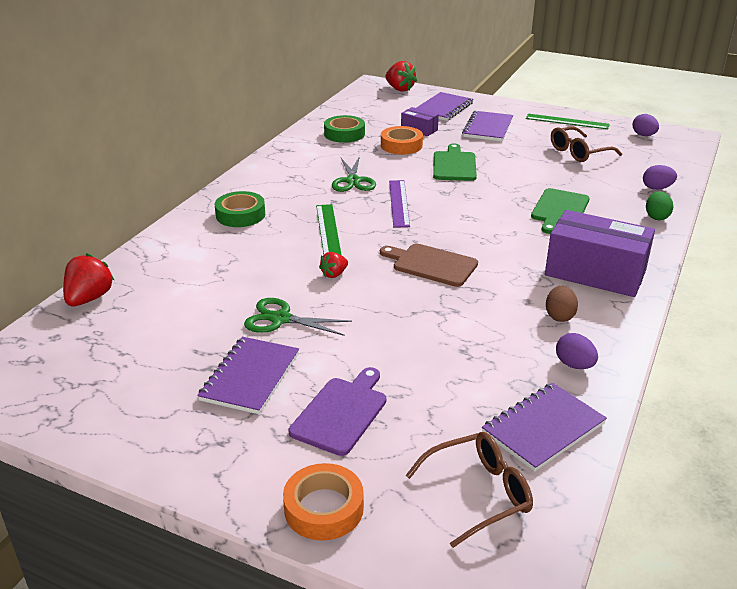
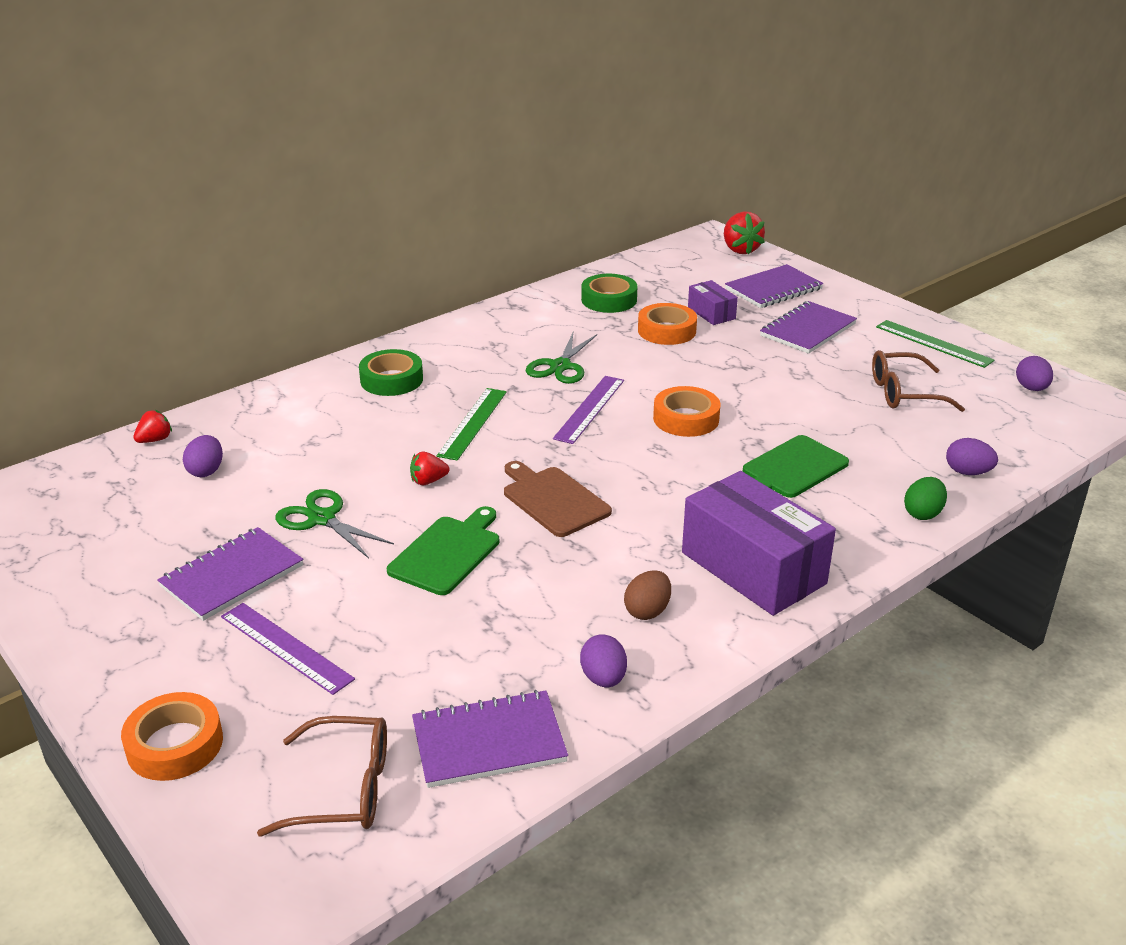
camera: 25 degrees right, 0 degrees up
(89, 298) = (155, 440): red strawberry -> red strawberry, size x0.58
(155, 310) = (206, 471): none -> purple egg
(341, 413) = (286, 647): purple cutting board -> purple ruler
(454, 165) = (710, 373): green cutting board -> green cutting board (447, 553)
(466, 195) = (686, 419): none -> orange tape

